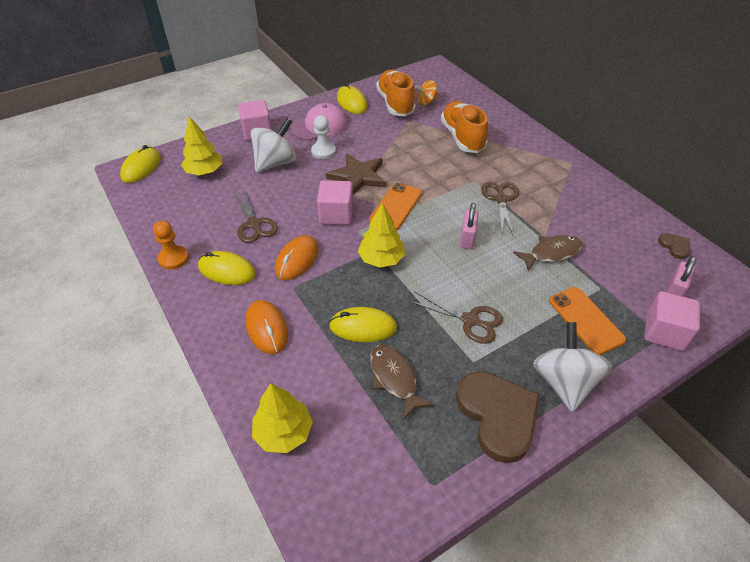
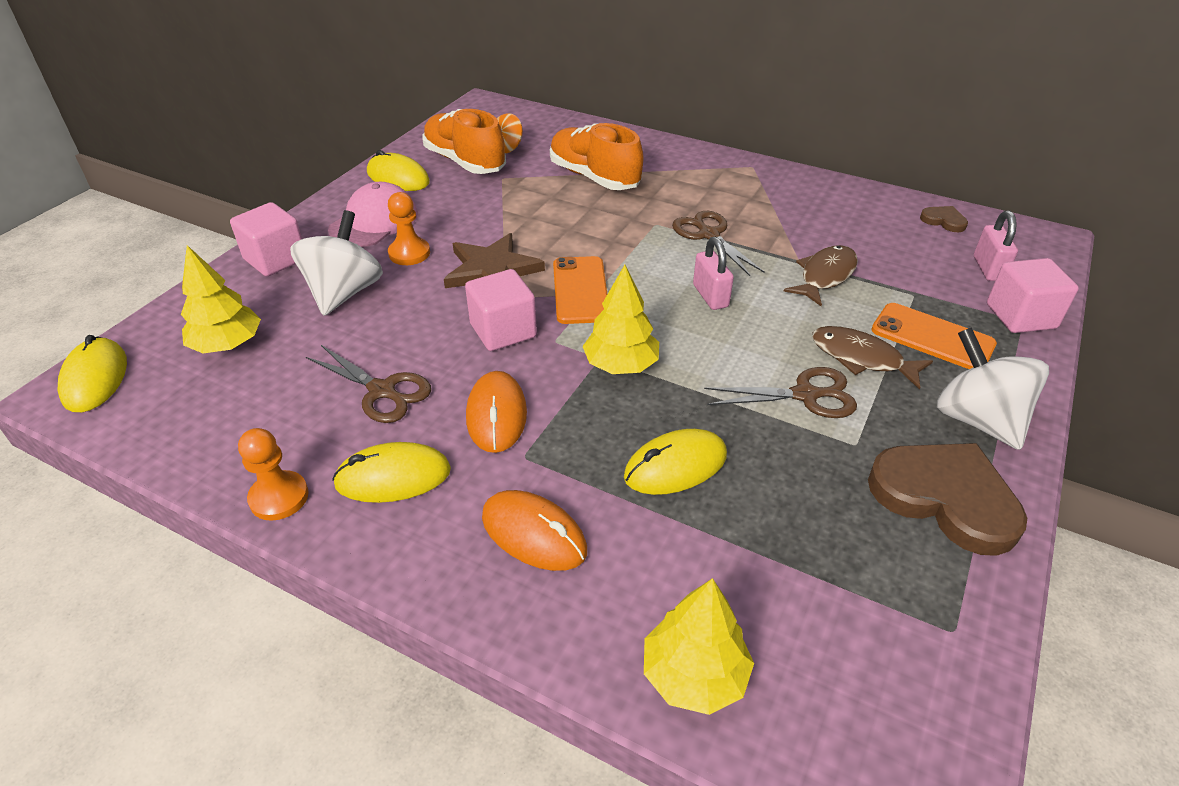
camera: 30 degrees left, 5 degrees down
(323, 151) = (409, 253): white pawn -> orange pawn
(394, 378) = (779, 515): brown fish -> brown fish (861, 358)

